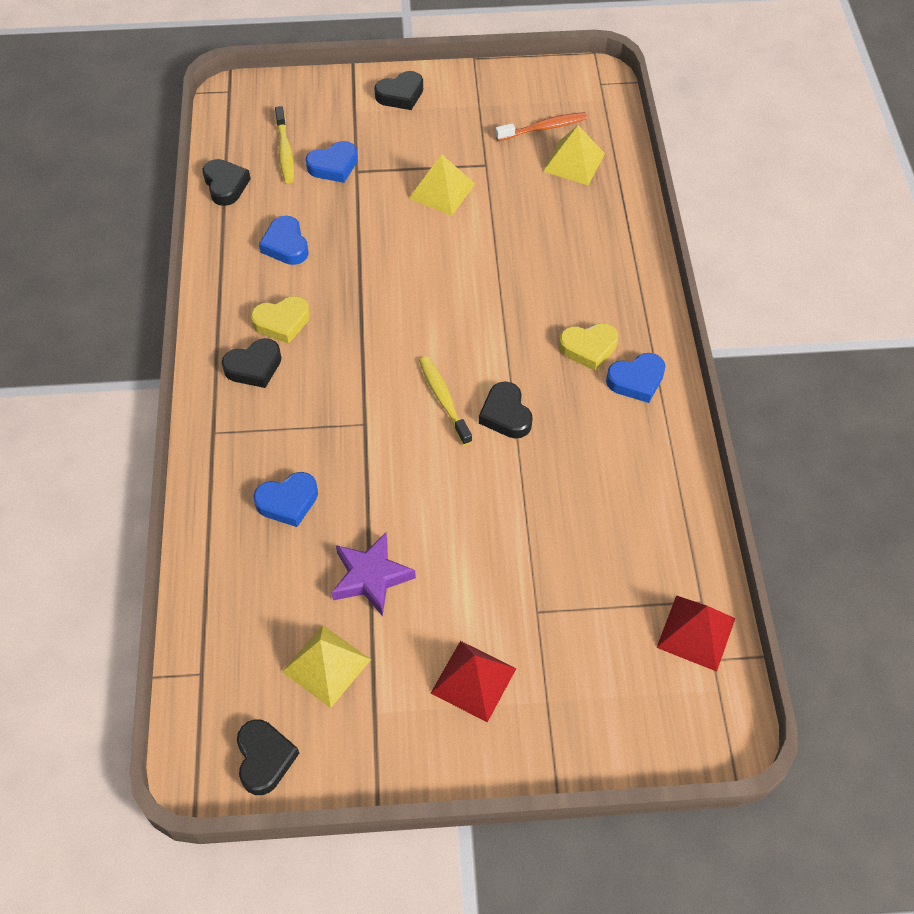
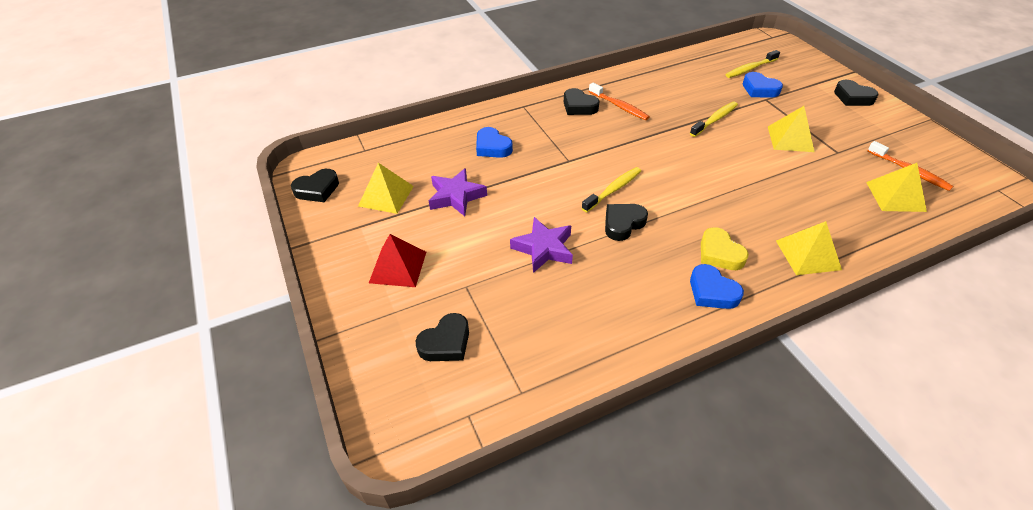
camera: 70 degrees right, 10 degrees down
(225, 185) = (701, 57): black heart -> black heart (446, 343)
(282, 322) = (619, 106): yellow heart -> orange toothbrush
(286, 245) = (678, 90): blue heart -> none
(367, 239) = (715, 119): none -> yellow toothbrush
(510, 509) = (544, 248): none -> purple star
(621, 277) = (808, 255): none -> yellow pyramid
(696, 632) = (489, 396): red pyramid -> none

